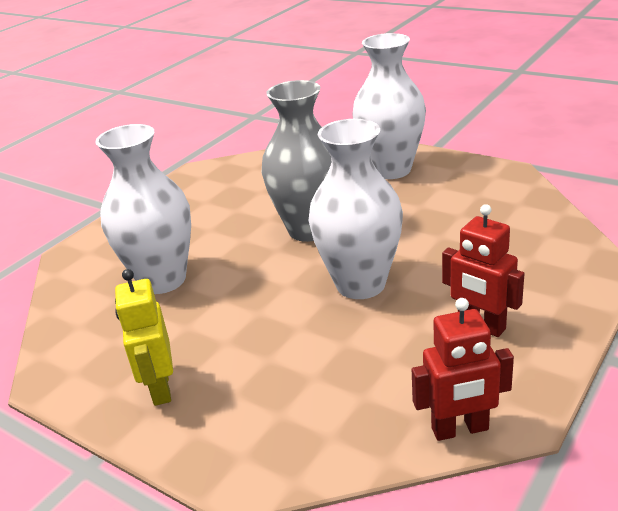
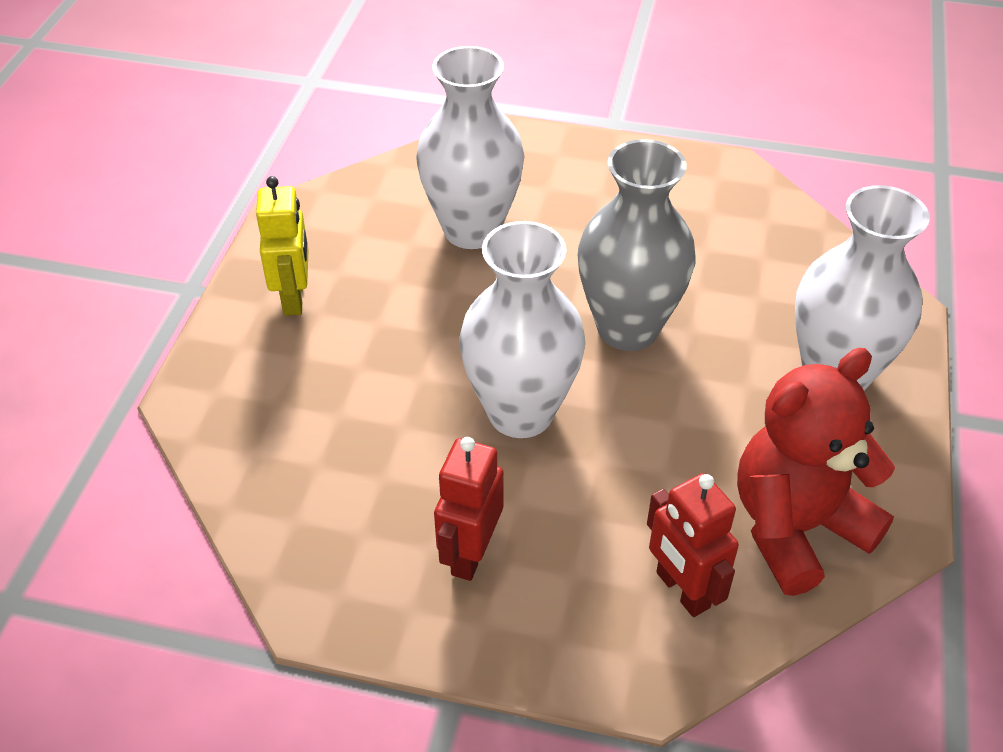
camera: 65 degrees right, 15 degrees up
(160, 388) = (294, 297): yellow robot -> yellow robot turned 120 degrees clockwise
(460, 429) = (283, 562): red robot -> red robot (682, 590)
(497, 201) = (796, 527): none -> red teddy bear

